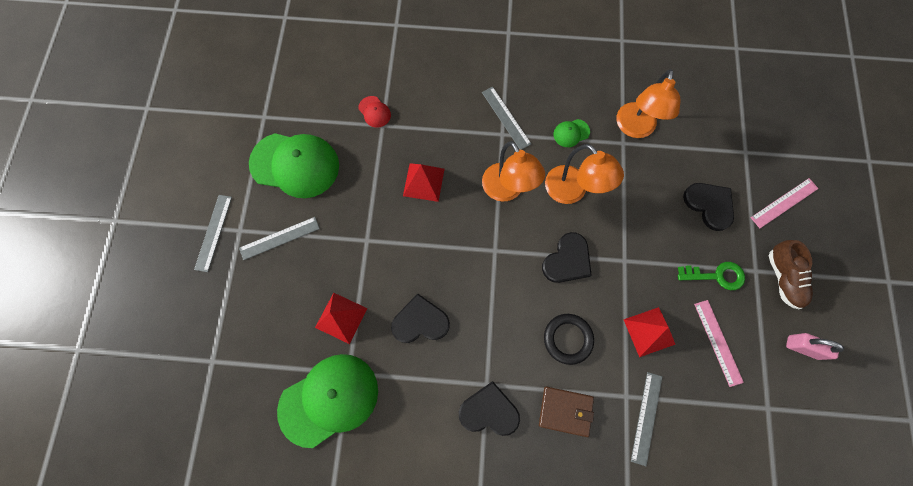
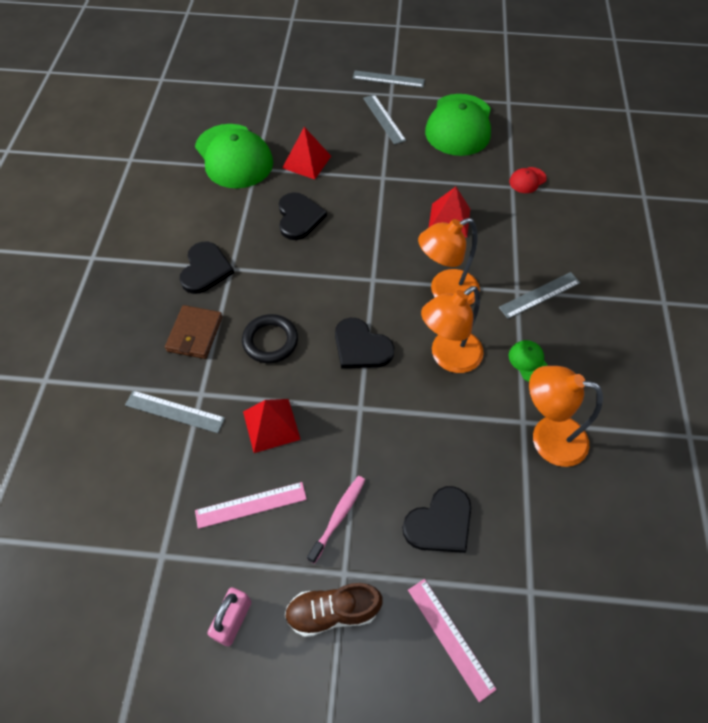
camera: 90 degrees right, 15 degrees down
(716, 275) = (338, 516): green key -> pink toothbrush

